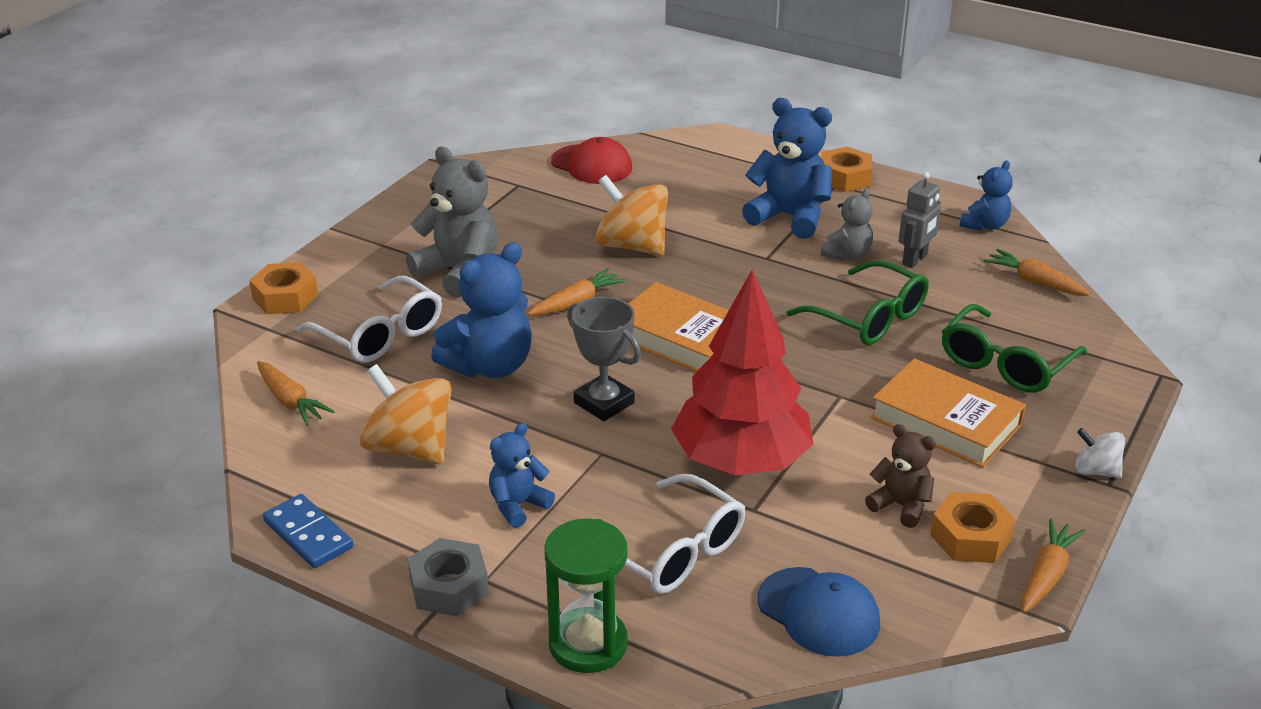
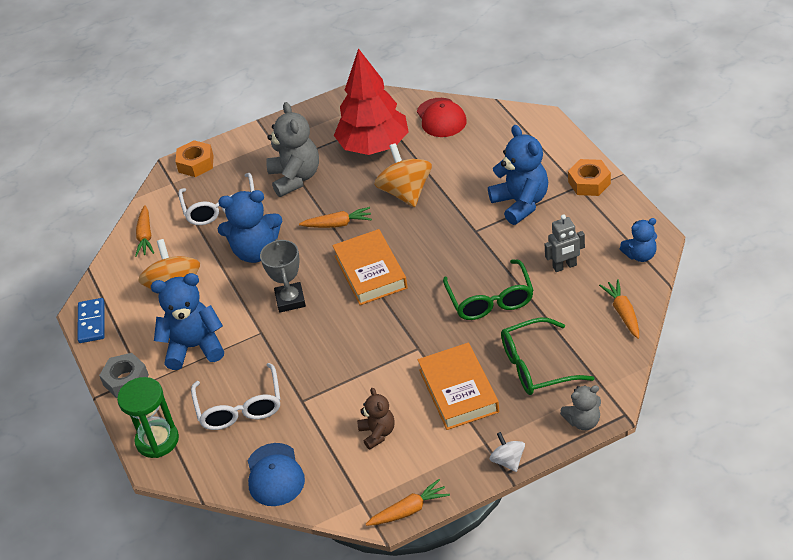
camera: 40 degrees right, 10 degrees up
(518, 505) = (194, 347): blue teddy bear -> blue teddy bear, size x1.75
(740, 461) = (324, 368): red tree -> red tree (374, 146)
(847, 254) = (526, 246): grey teddy bear -> grey teddy bear (583, 421)
(970, 537) = (393, 469): orange nut -> none

